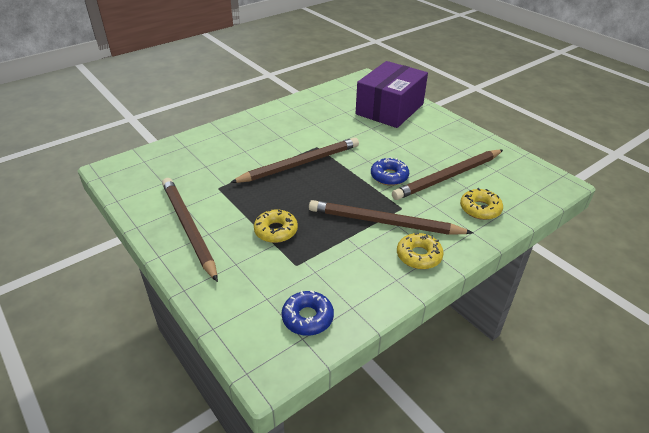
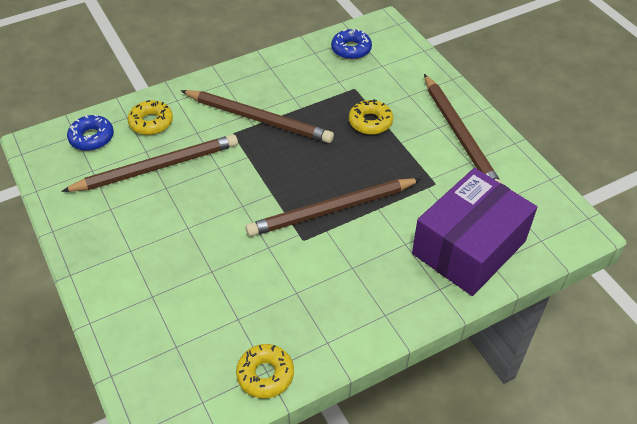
camera: 170 degrees left, 10 degrees up
(389, 176) = (227, 176): blue donut -> blue donut (92, 138)
(390, 109) = (161, 316): purple box -> purple box (468, 247)
(419, 256) = (241, 84): yellow donut -> yellow donut (265, 375)

